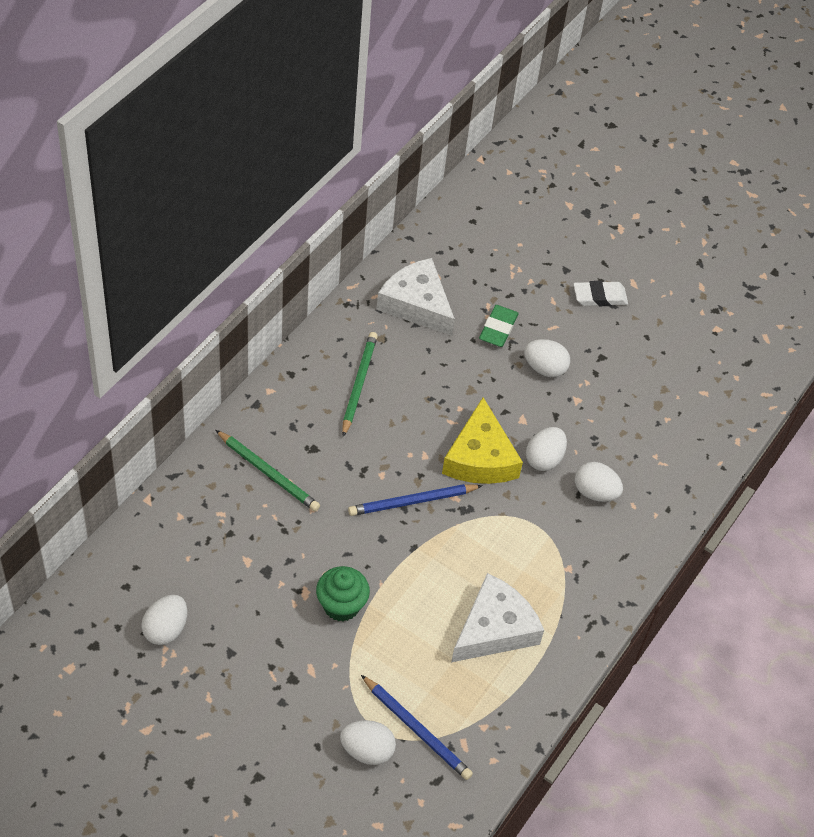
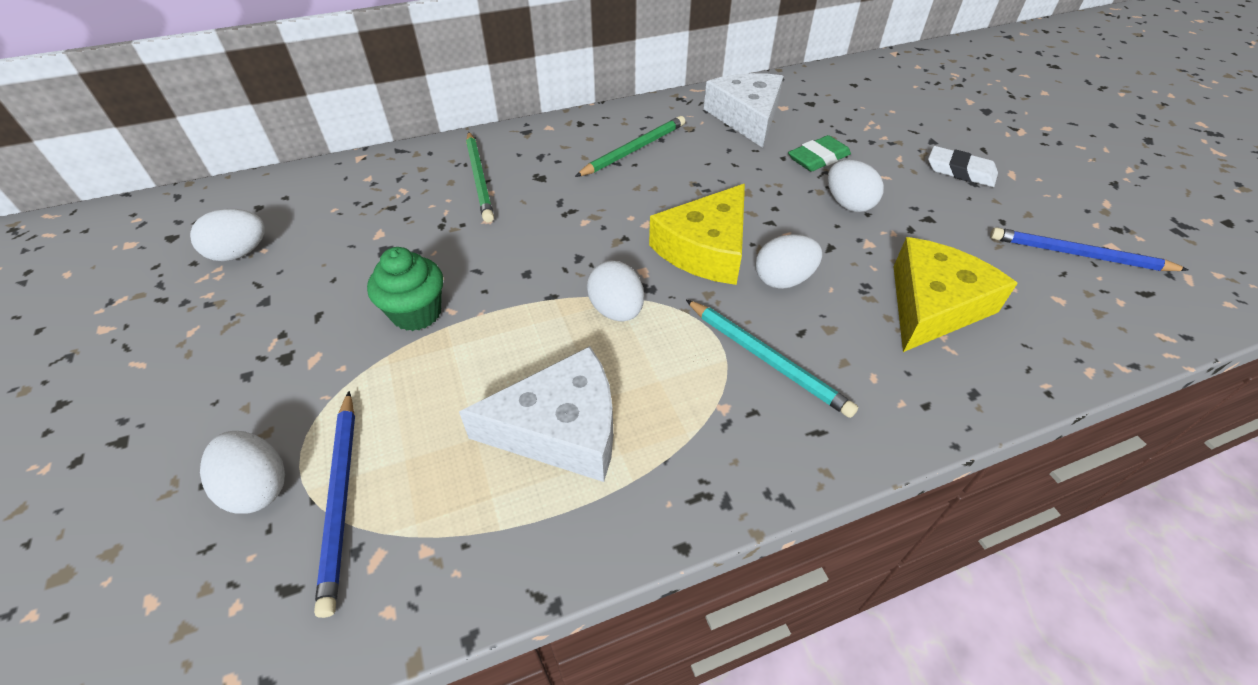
camera: 40 degrees right, 5 degrees down
(412, 502) = (592, 256): blue pencil -> blue pencil (1079, 255)
(571, 524) = (767, 359): none -> turquoise pencil
(595, 492) = (826, 340): white egg -> white egg (616, 310)
(639, 434) = (932, 305): none -> yellow cheese

